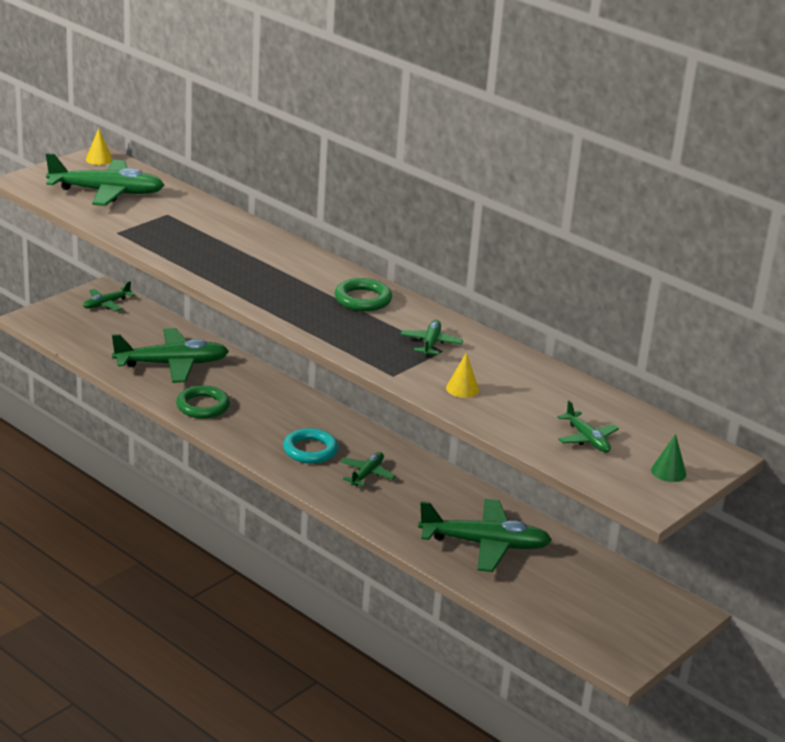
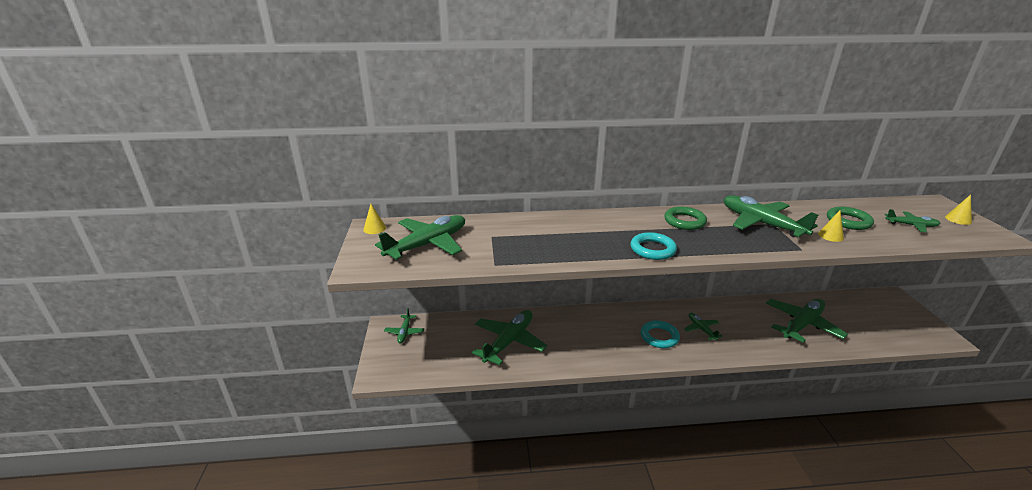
camera: 45 degrees left, 0 degrees up
(203, 406) = (572, 354): green ring -> green ring (848, 221)
(263, 296) = (652, 249): none -> turquoise ring
(431, 343) = (761, 223): green plane -> green plane, size x1.95
(668, 472) = (958, 219): green cone -> yellow cone

